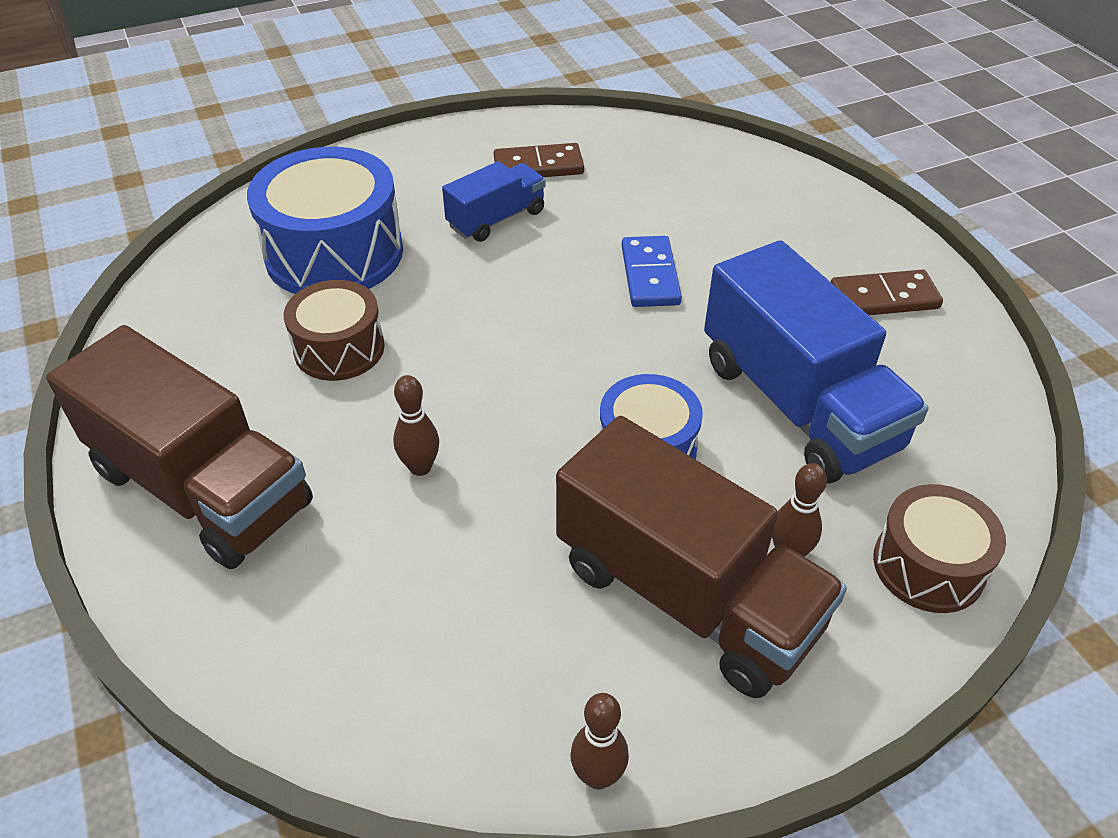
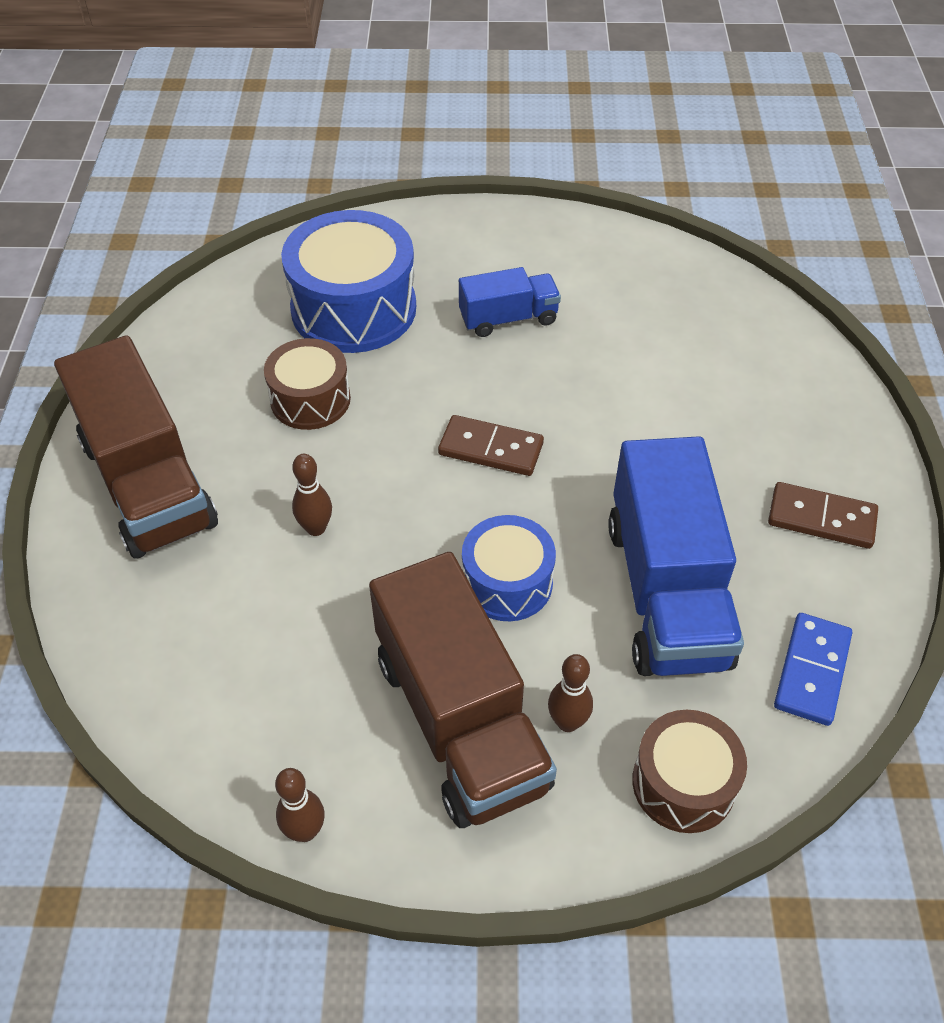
camera: 25 degrees right, 5 degrees up
(538, 166) = (577, 276): brown domino -> brown domino (490, 449)
(650, 275) = (612, 420): blue domino -> blue domino (812, 671)

